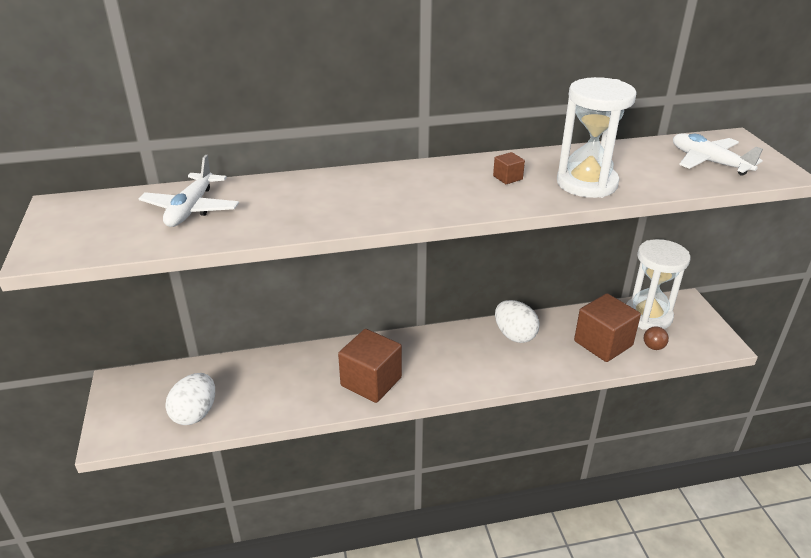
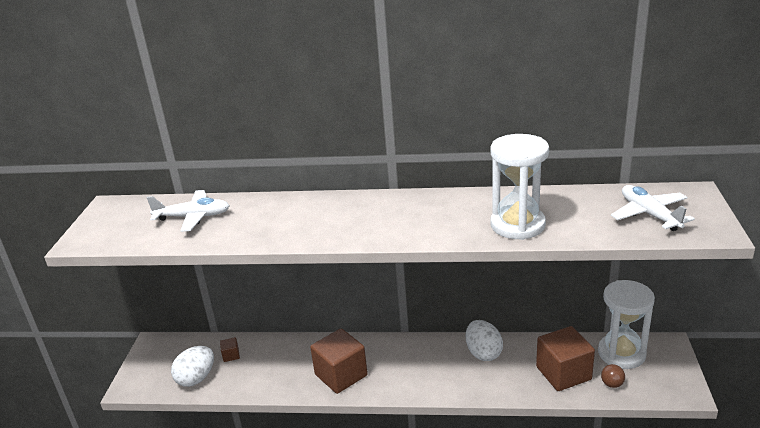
camera: 20 degrees right, 5 degrees down
(191, 209) = (193, 217): white plane -> white plane turned 120 degrees counterclockwise
(507, 178) = (451, 213): brown cube -> brown cube (231, 355)

